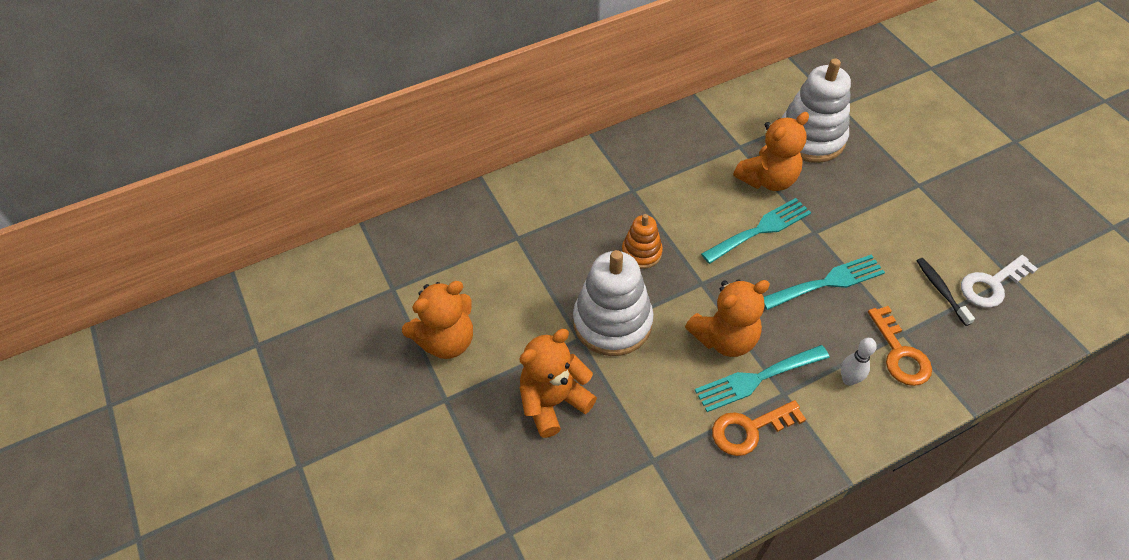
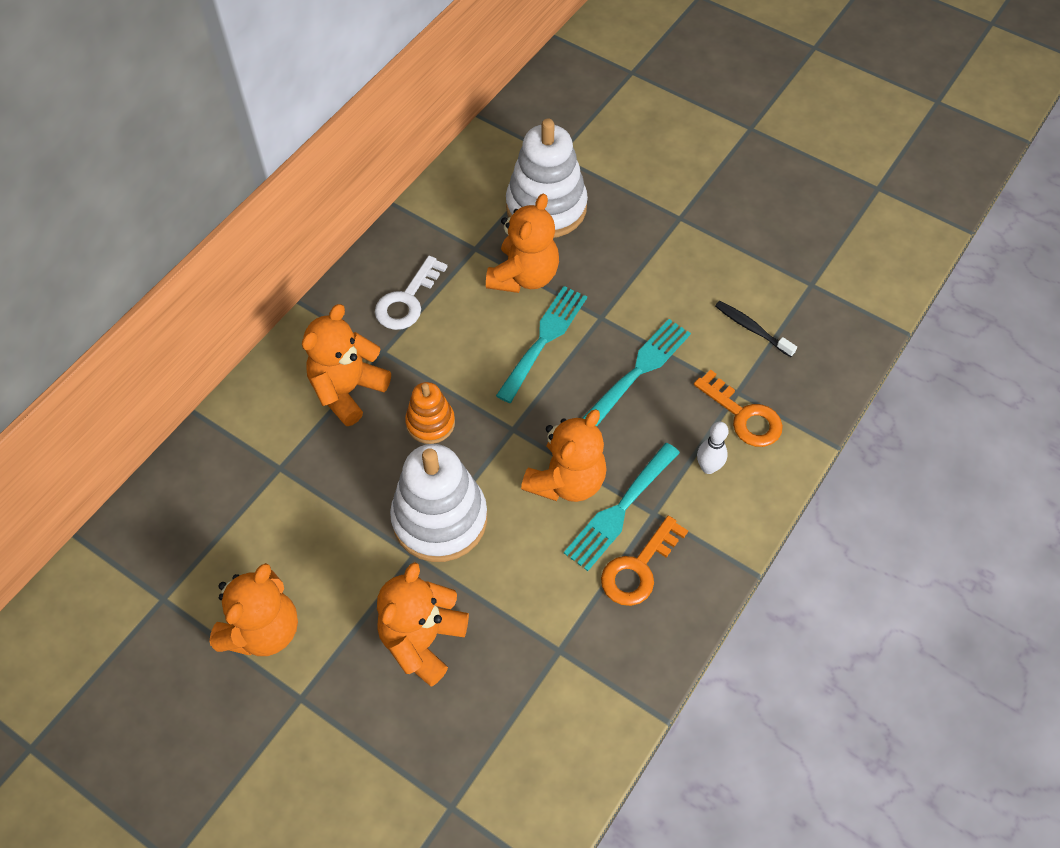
camera: 30 degrees left, 5 degrees up
(593, 206) = (348, 390): none -> orange teddy bear
(991, 285) = (795, 301): white key -> white key (407, 301)

